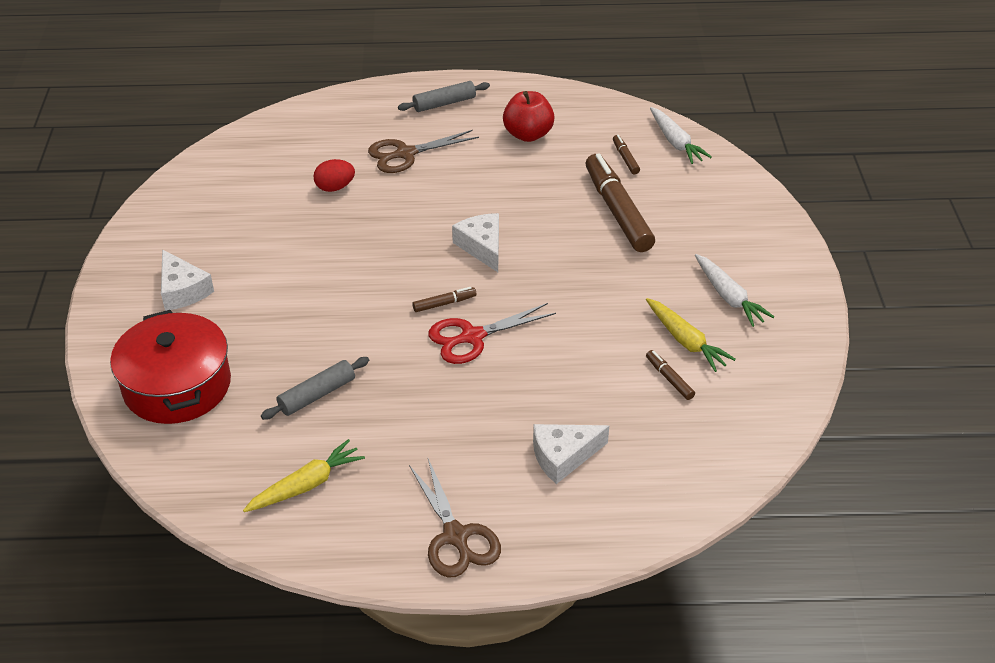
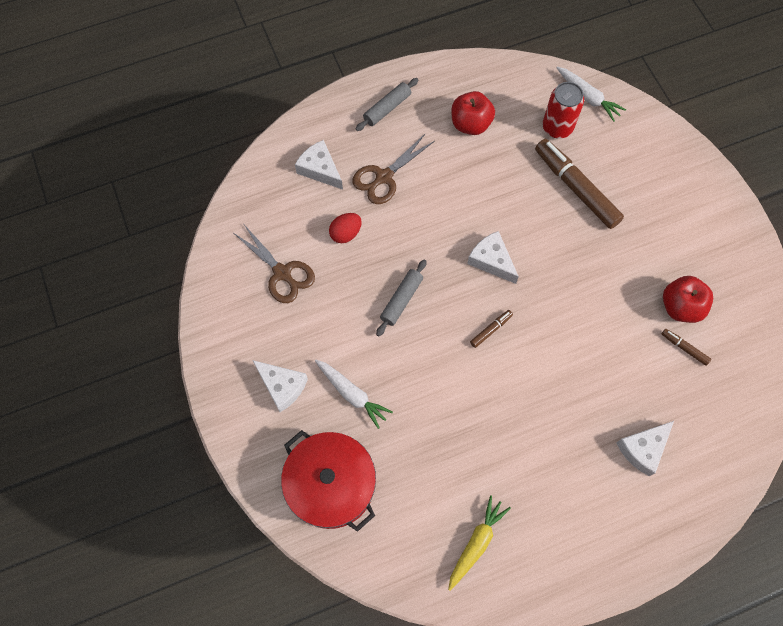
camera: 20 degrees left, 25 degrees up
(317, 395) = (441, 455): grey rolling pin -> grey rolling pin (401, 300)
(341, 133) = (320, 169): none -> white cheese
(456, 536) = (602, 549): brown scissors -> brown scissors (282, 273)
(472, 337) = (527, 357): red scissors -> none
(625, 158) = (557, 127): brown marker -> red can
(685, 341) = (680, 307): yellow carrot -> red apple
(728, 297) = (693, 252): white carrot -> white carrot (352, 394)

